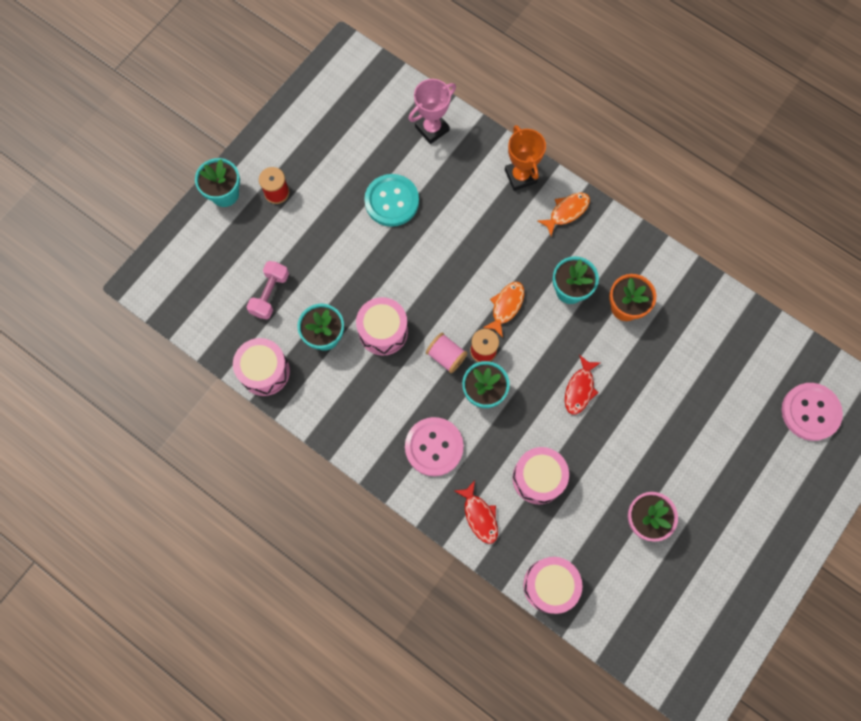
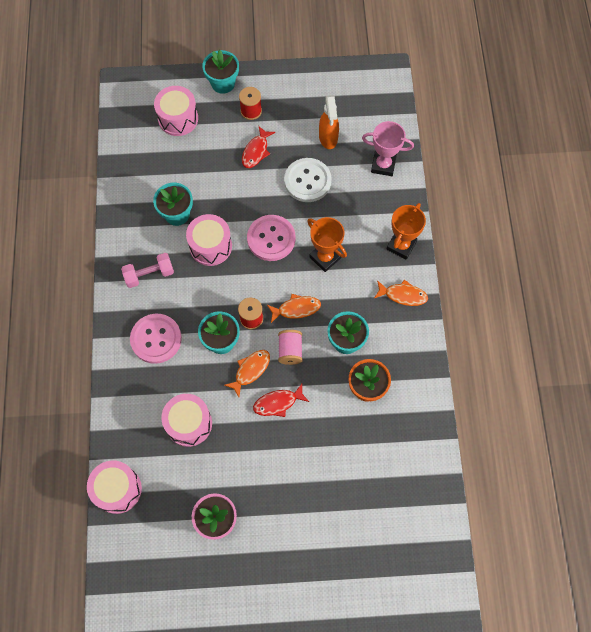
camera: 50 degrees right, 5 degrees down
(264, 371) = (123, 198): pink drum -> pink drum (178, 118)
(270, 294) = (178, 161): pink dumbbell -> pink dumbbell (149, 274)
(364, 151) = (328, 138): none -> orange spray bottle
(391, 201) = (307, 181): turquoise button -> white button
(446, 356) = (227, 298): pink spool -> pink spool (290, 350)
(478, 245) = (325, 257): none -> orange trophy
(479, 516) = (131, 405): red fish -> red fish (256, 151)
(531, 388) = (250, 370): none -> orange fish
(810, 412) = (402, 584): pink button -> pink button (271, 239)

